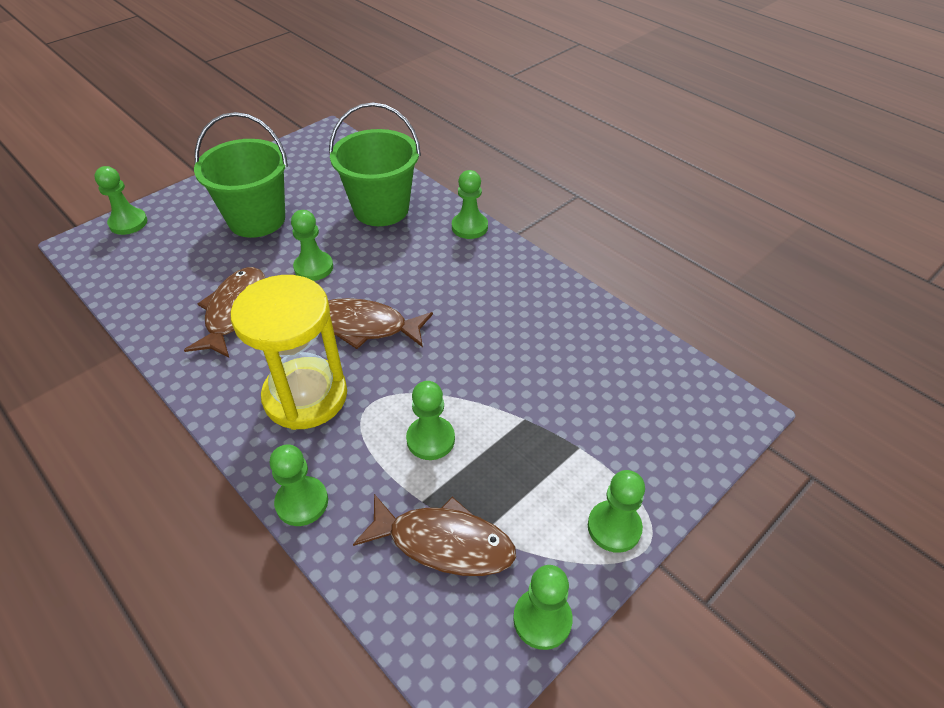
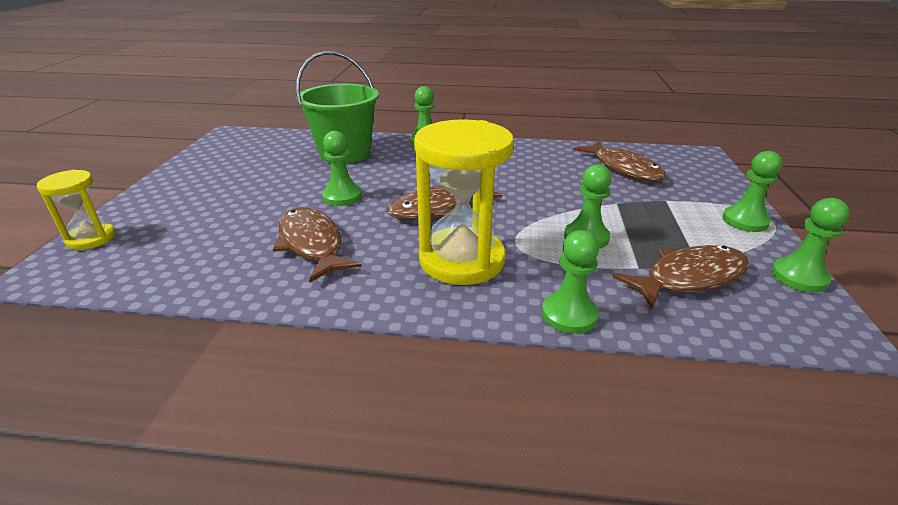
camera: 40 degrees left, 15 degrees down
(128, 223) = (91, 238): green pawn -> yellow hourglass
(257, 219) = (242, 191): green bucket -> none
(609, 378) = (623, 168): none -> brown fish

